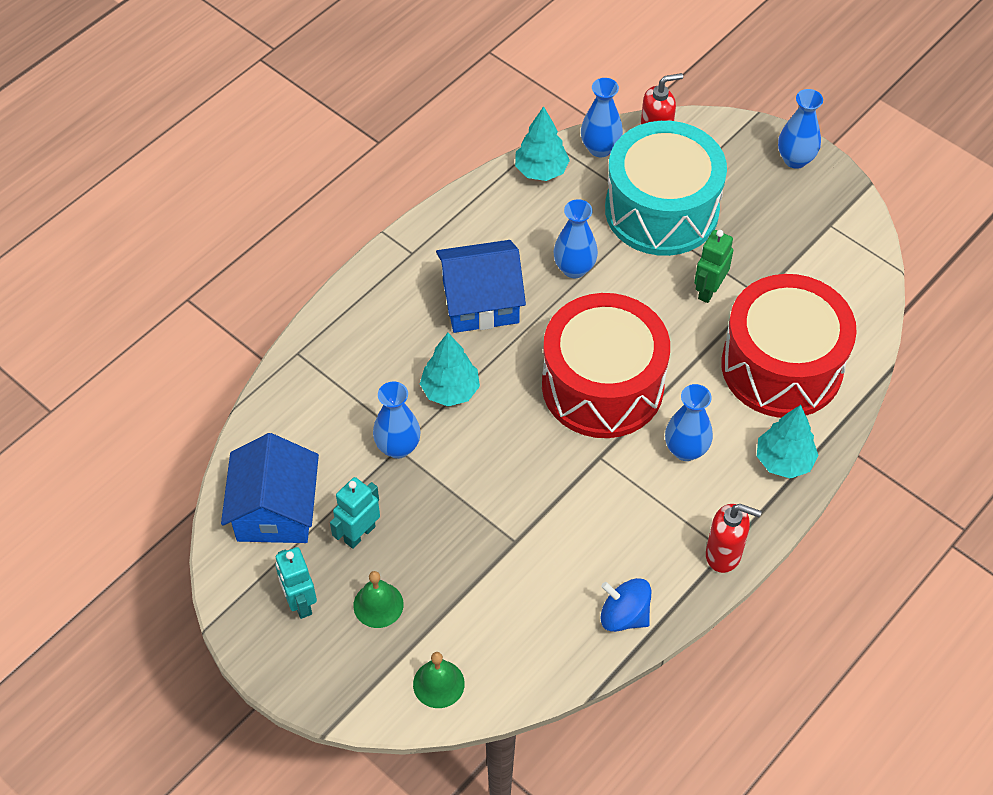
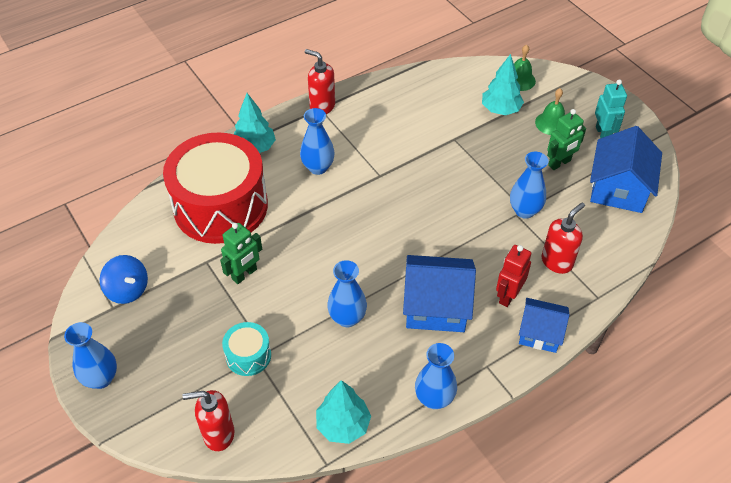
camera: 165 degrees left, 5 degrees down
(349, 386) = (557, 262): none -> red soap dispenser
(359, 534) = (559, 163): turquoise robot -> green robot
(360, 298) = (540, 333): none -> blue house
(401, 332) = (508, 296): none -> red robot
(450, 391) = (477, 241): turquoise tree -> turquoise tree (500, 110)
(600, 148) = (276, 437): blue vase -> blue vase (434, 398)
(602, 385) = (359, 221): red drum -> none
(624, 615) = (397, 89): blue spinning top -> blue spinning top (128, 290)
(661, 210) = (248, 355): turquoise drum -> turquoise drum, size x0.42

